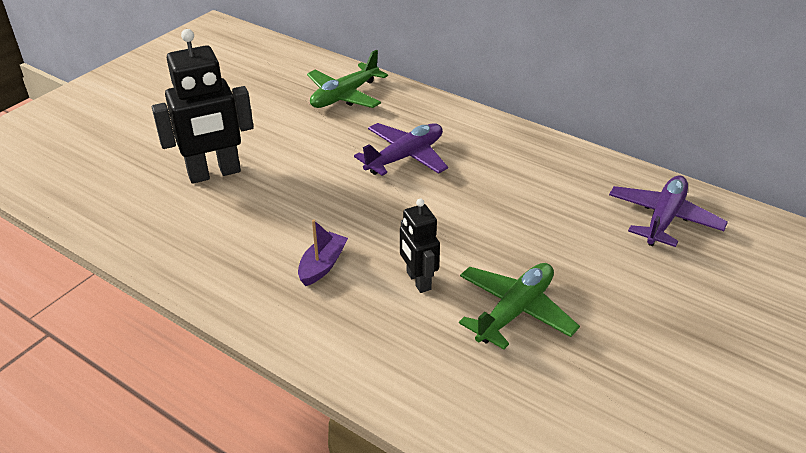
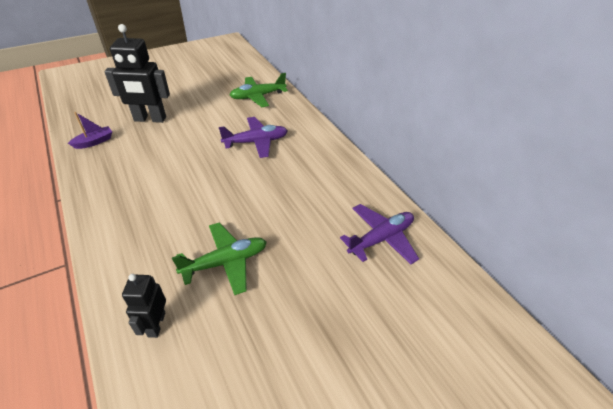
camera: 25 degrees right, 5 degrees up
(322, 265) = (150, 190): purple boat -> purple boat (94, 142)
(418, 281) = (190, 220): black robot -> black robot (156, 324)

